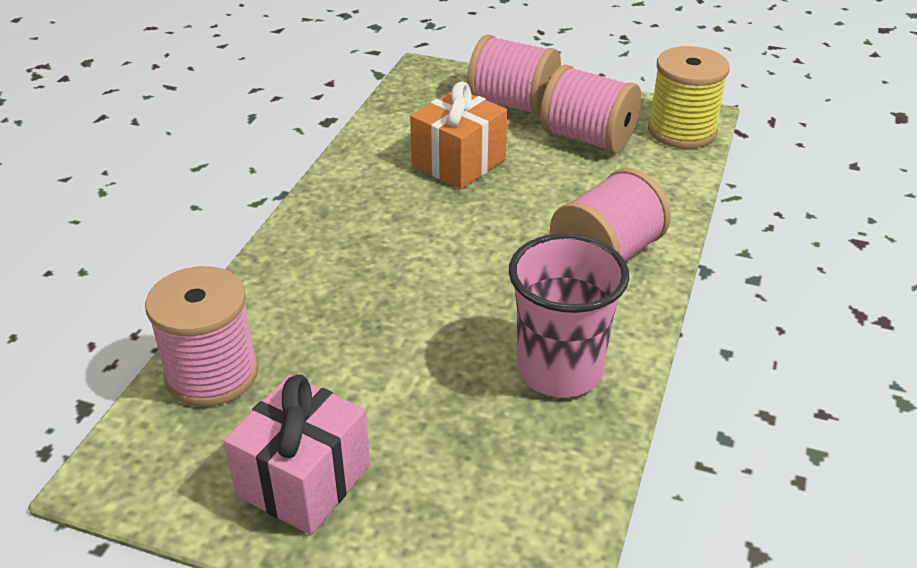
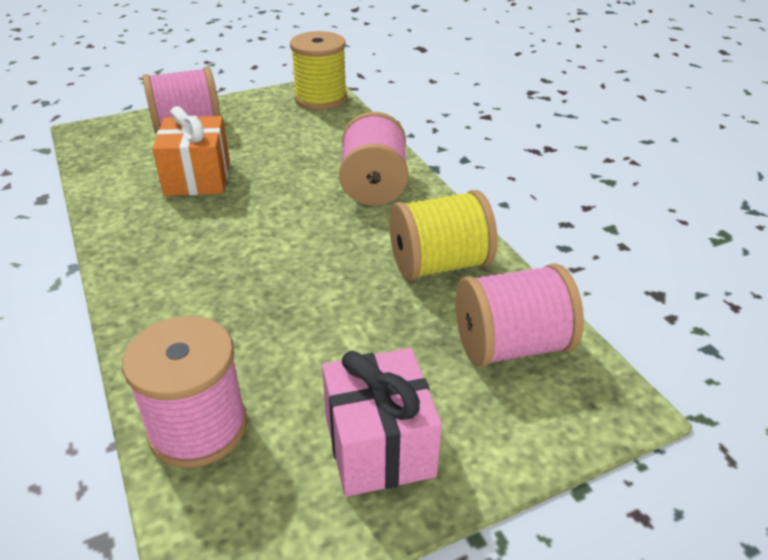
camera: 45 degrees left, 0 degrees up
(559, 370) = (439, 265): pink cup -> yellow spool
(587, 138) = (268, 126): pink spool -> pink spool (511, 345)

